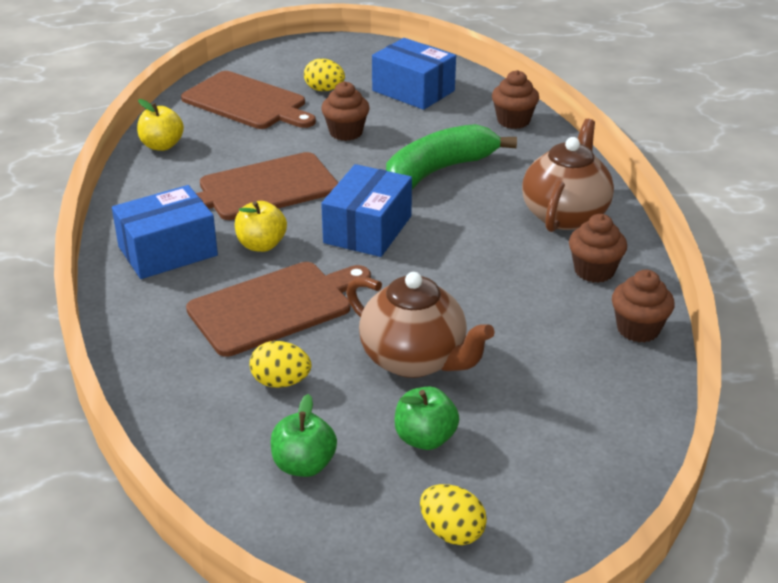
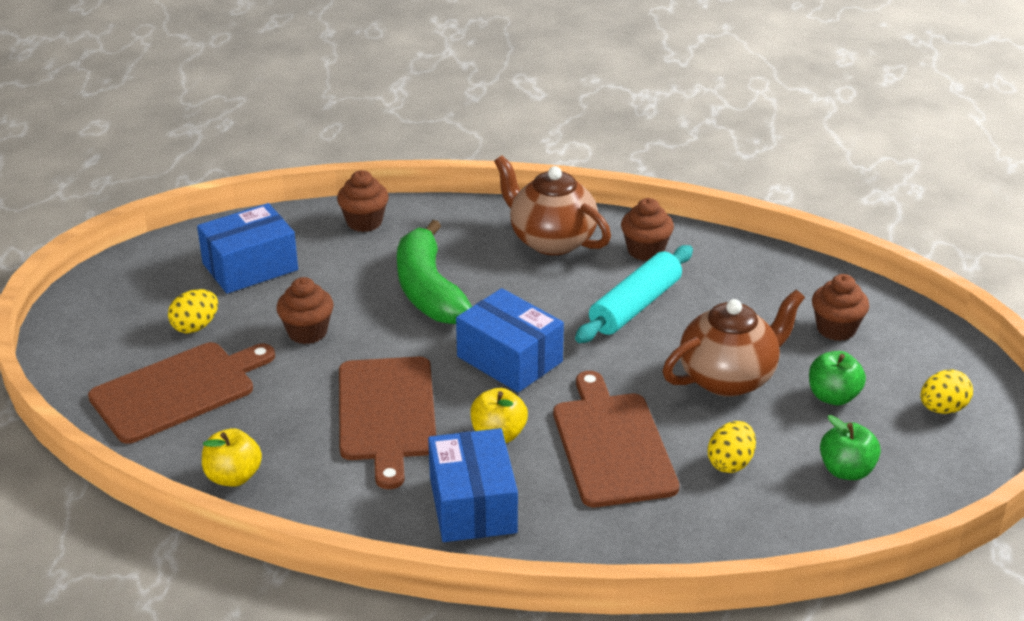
camera: 70 degrees left, 0 degrees up
(494, 282) = (635, 306): none -> turquoise rolling pin
(638, 329) = (734, 253): brown cupcake -> brown cupcake (836, 329)

